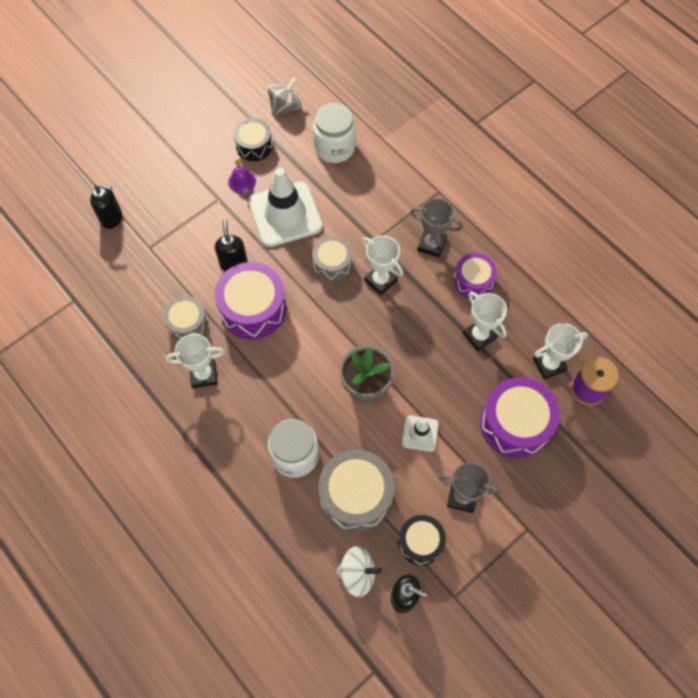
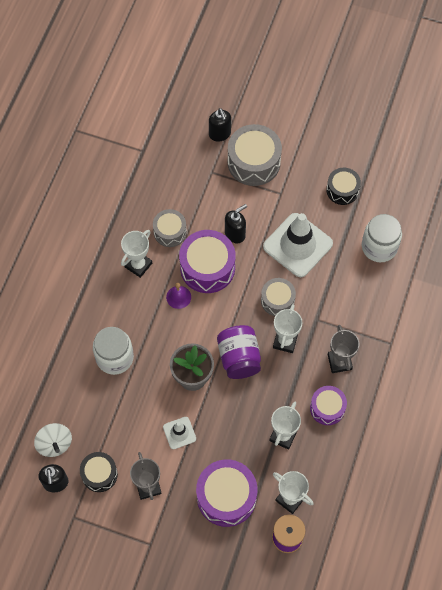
camera: 60 degrees right, 0 degrees up
(203, 375) = (138, 265): white trophy -> white trophy turned 75 degrees clockwise
(242, 181) = (306, 200): purple bell -> purple bell (178, 297)
(285, 107) = (392, 191): grey spinning top -> none
(356, 495) = (109, 413): grey drum -> grey drum (254, 162)
(372, 332) = (239, 358): none -> purple jar

